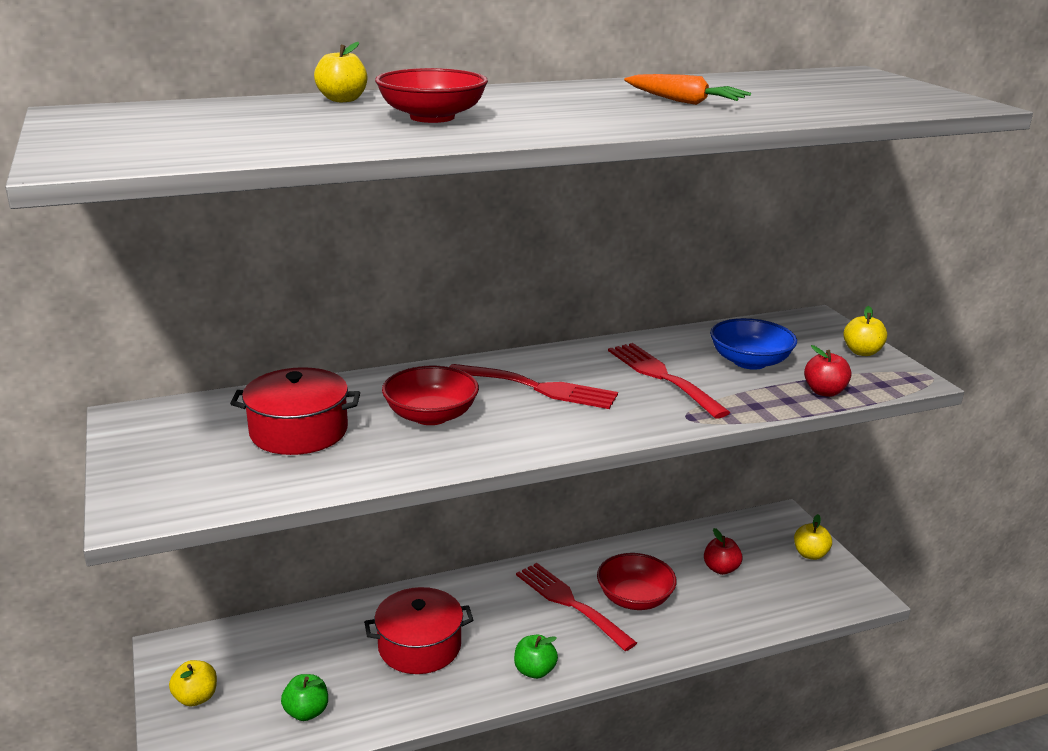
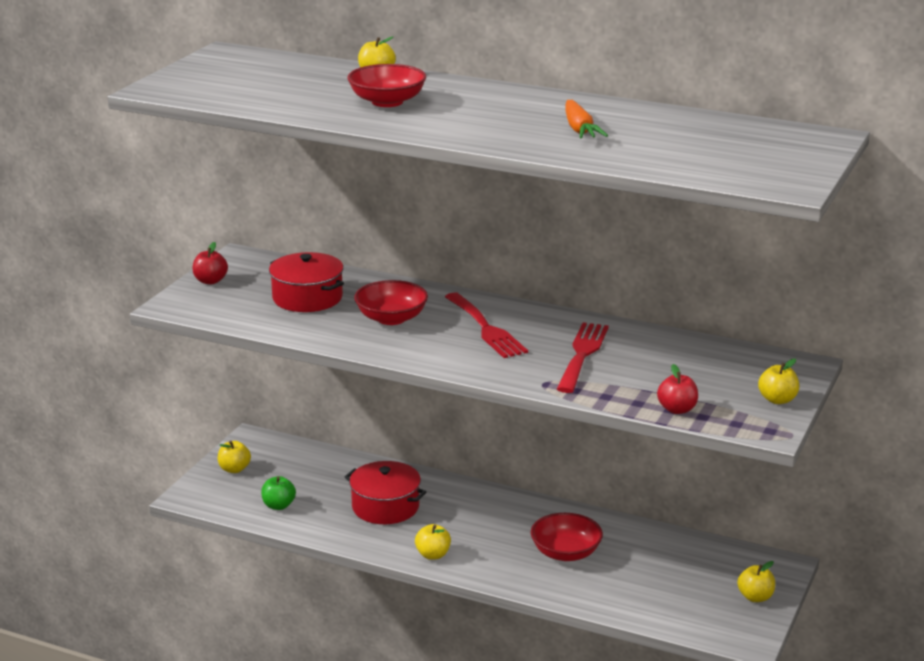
camera: 45 degrees right, 0 degrees up
(534, 671) = (433, 555): green apple -> yellow apple
(570, 603) = (516, 533): red fork -> none
(721, 569) = (663, 569): red apple -> red apple (210, 281)
(750, 362) = (669, 371): blue bowl -> none

